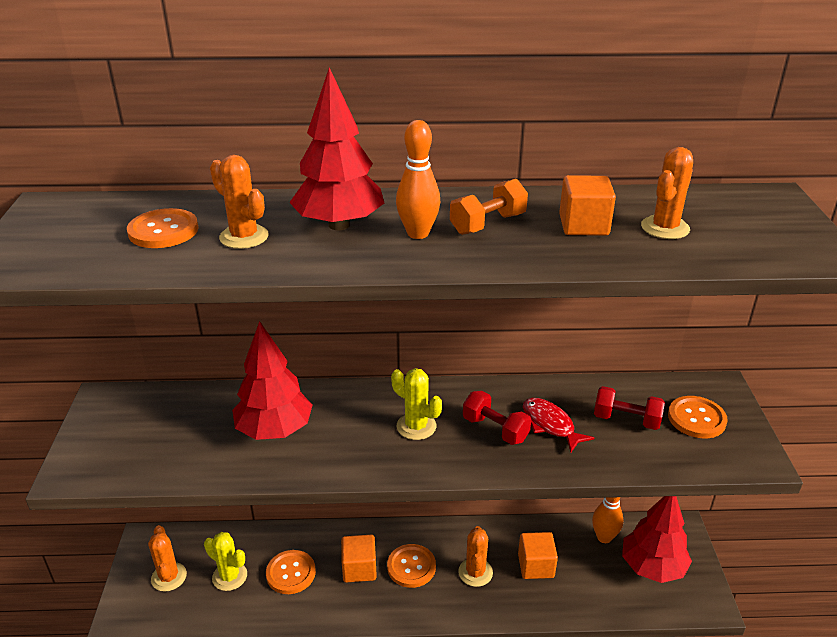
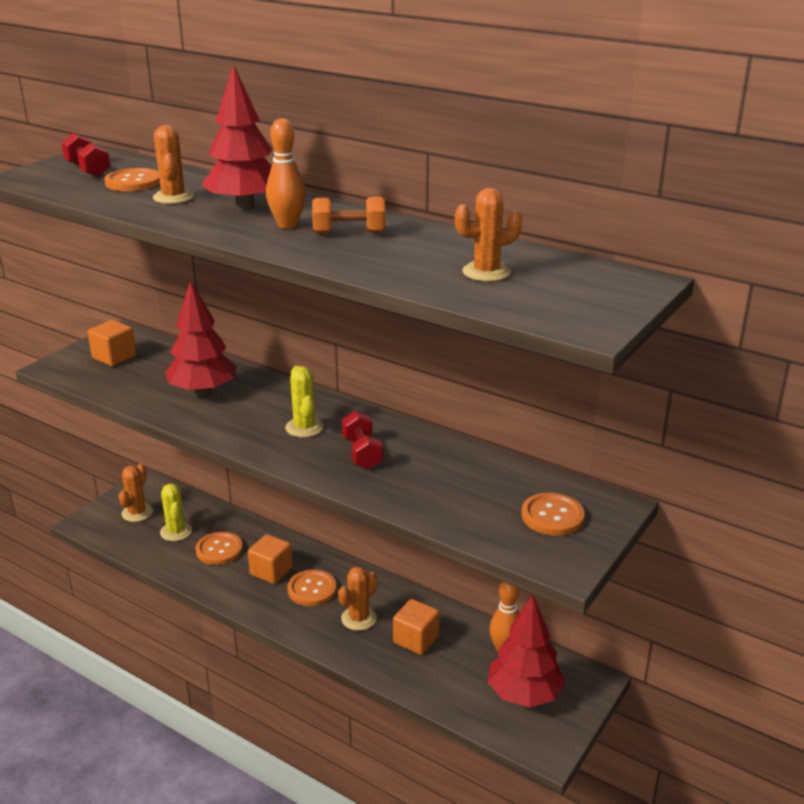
camera: 35 degrees right, 5 degrees down
(550, 424) = (412, 468): red fish -> none
(583, 225) = (421, 253): orange cube -> orange cube (114, 357)
(626, 420) = (484, 491): red dumbbell -> red dumbbell (88, 170)

